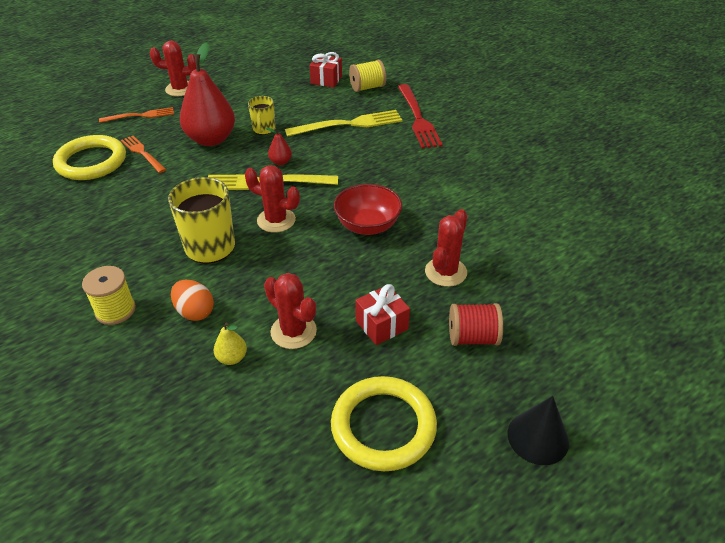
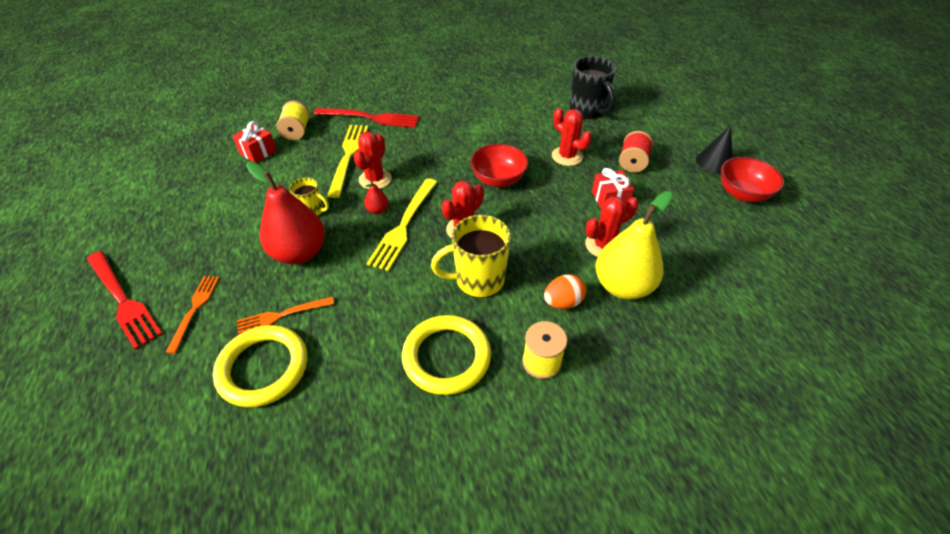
camera: 70 degrees left, 5 degrees up
(142, 87) = (124, 301): none -> red fork
(180, 89) = (166, 264): red cactus -> red cactus (375, 179)
(232, 358) = (622, 286): yellow pear -> yellow pear, size x2.37
(383, 426) = (699, 220): yellow ring -> yellow ring (446, 357)
(475, 480) = (742, 193): none -> red bowl
(564, 274) = (587, 111): none -> black mug

